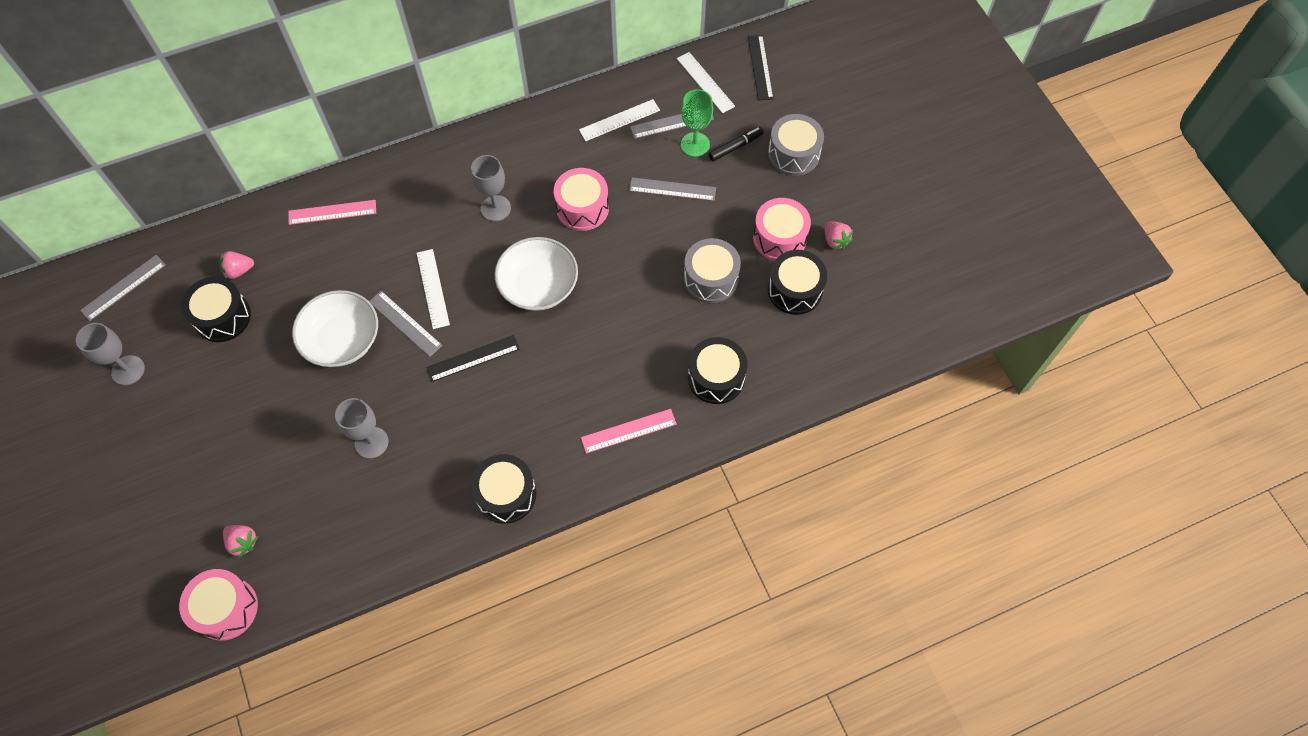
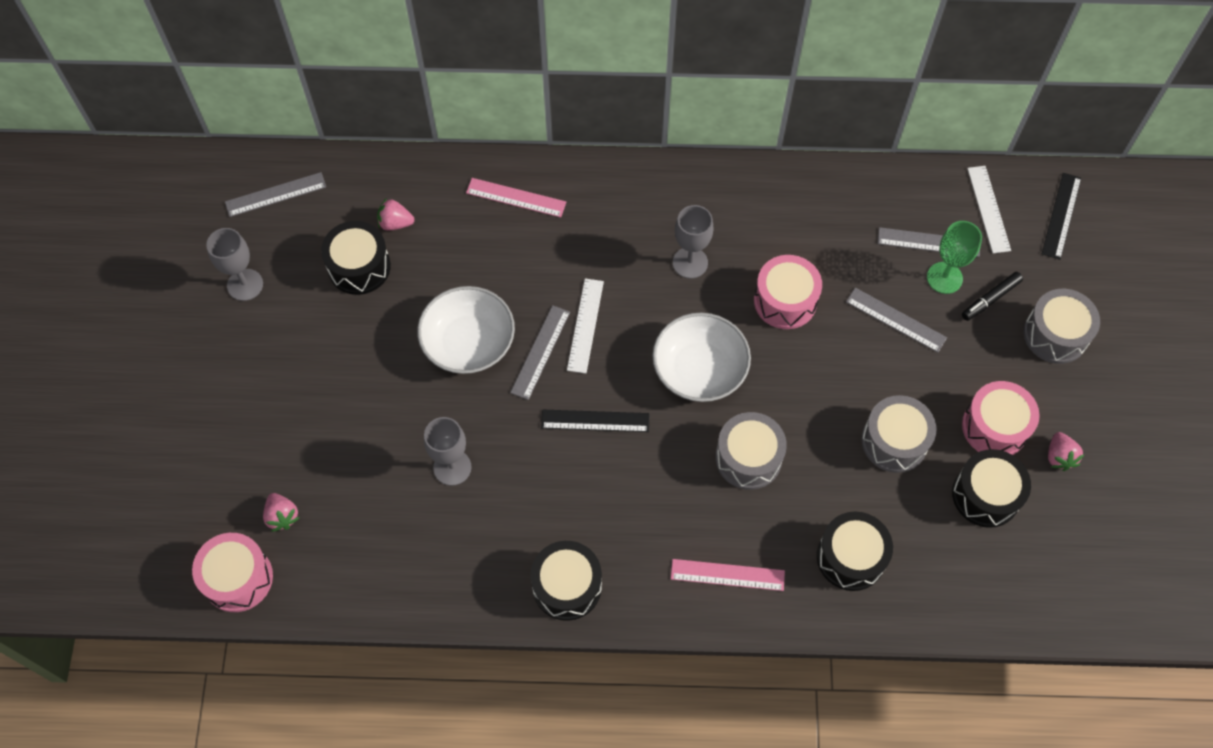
camera: 25 degrees right, 0 degrees up
(405, 323) = (540, 352): grey ruler -> grey ruler turned 45 degrees clockwise
(606, 336) = (748, 458): none -> grey drum
(619, 120) = (870, 215): white ruler -> none
(735, 147) = (990, 299): black marker -> black marker turned 150 degrees clockwise

